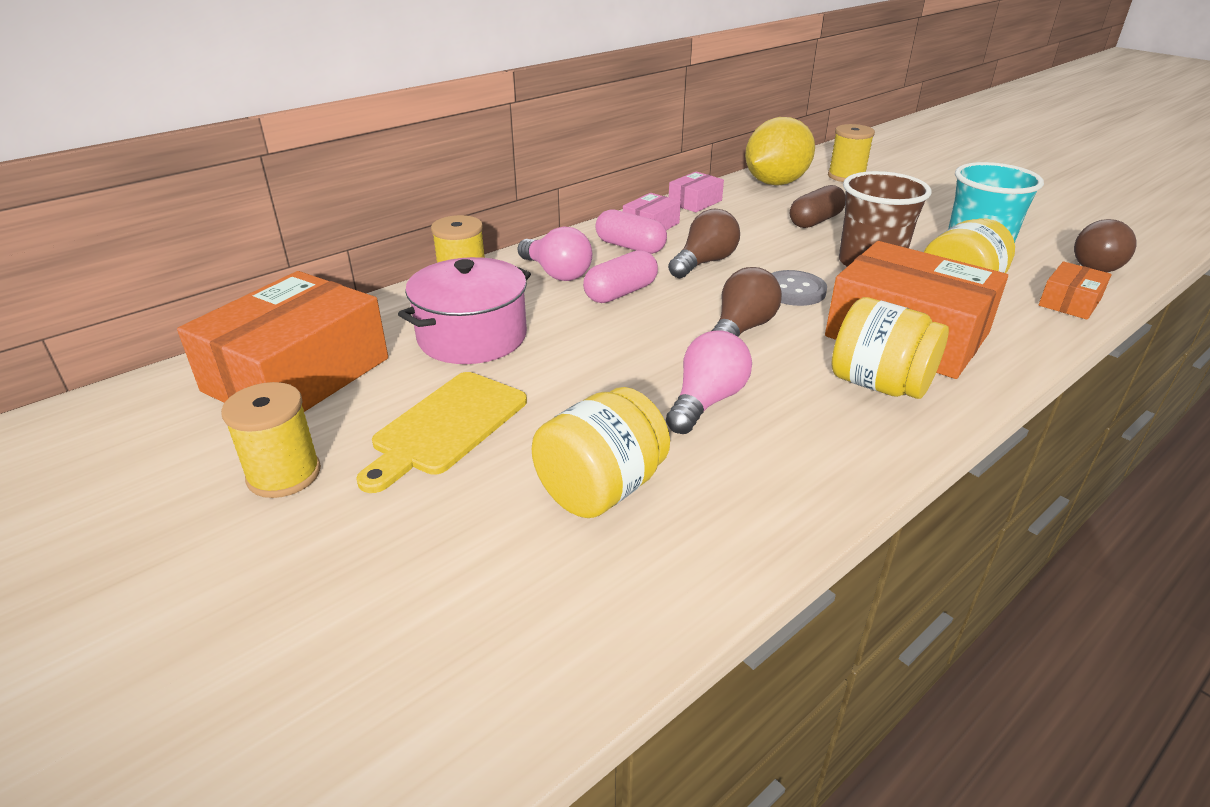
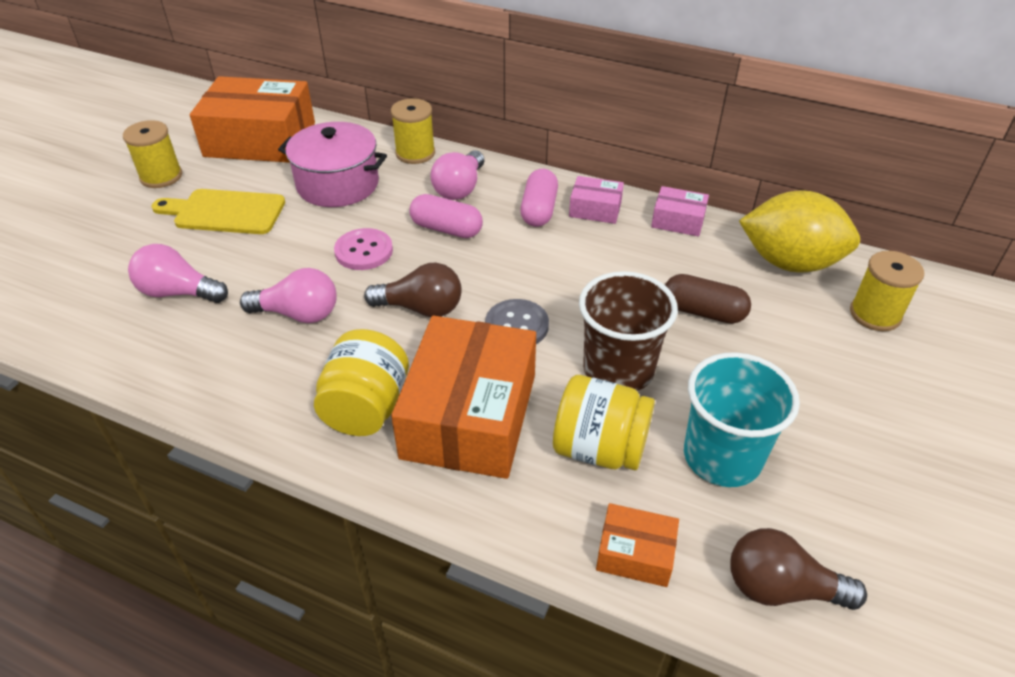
camera: 65 degrees right, 10 degrees up
(601, 489) = (178, 292): yellow jar -> pink light bulb
(620, 343) = (364, 251): none -> pink button
(704, 262) = (538, 259): brown light bulb -> none

